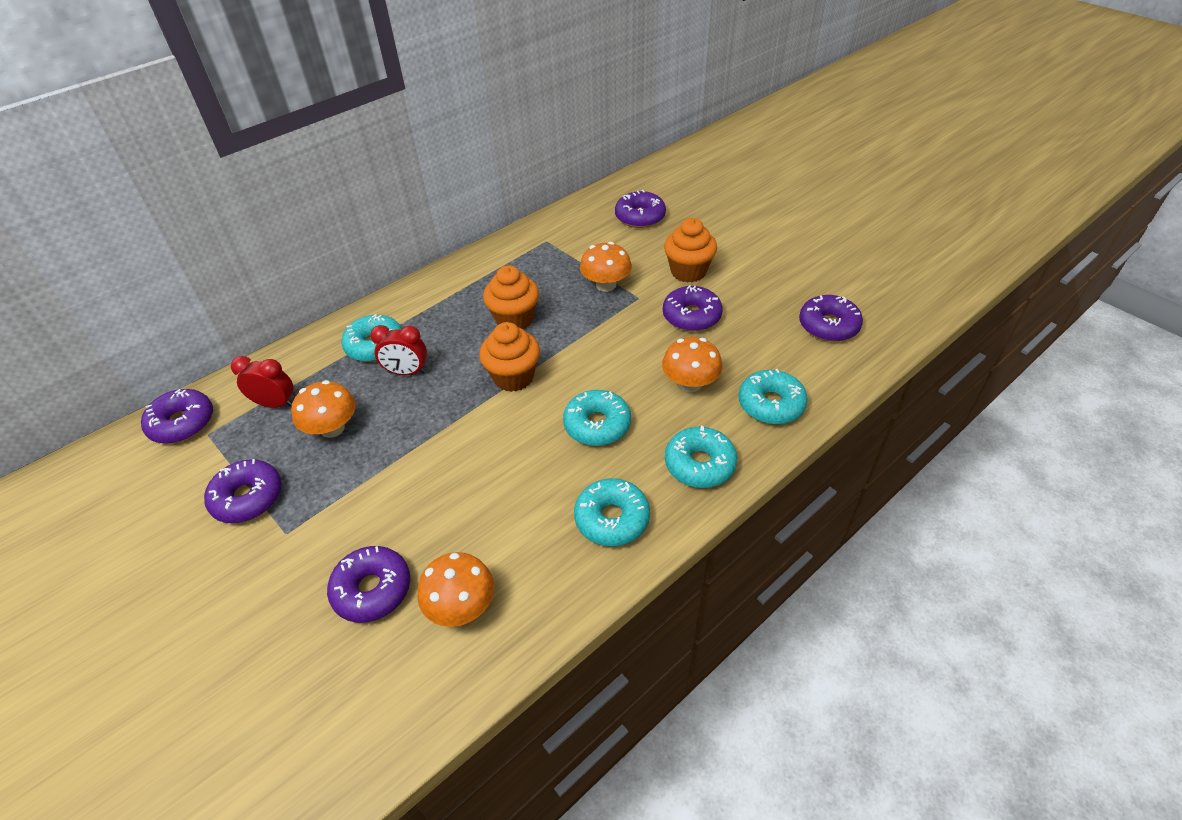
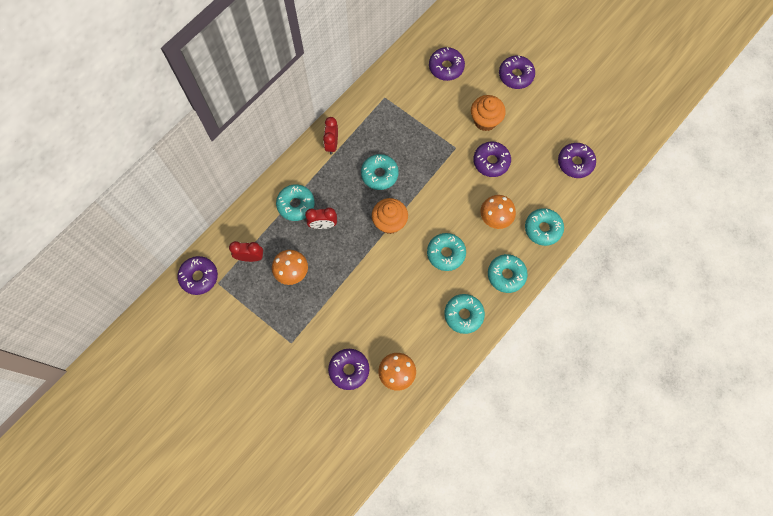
camera: 10 degrees left, 25 degrees up
(248, 498) = (261, 323): purple donut -> purple donut (516, 75)
(455, 283) = (332, 144): none -> red clock
(514, 319) = (379, 174): orange cupcake -> turquoise donut
(606, 285) = (433, 138): orange mushroom -> none

